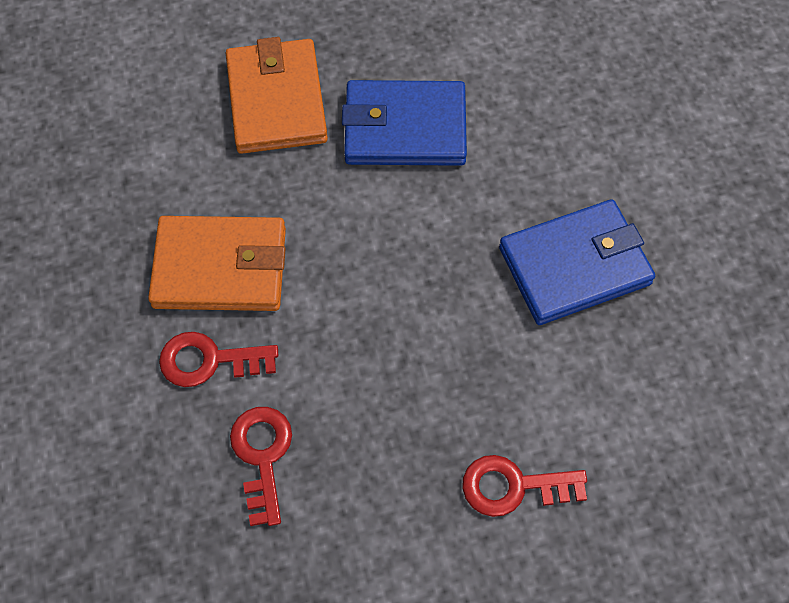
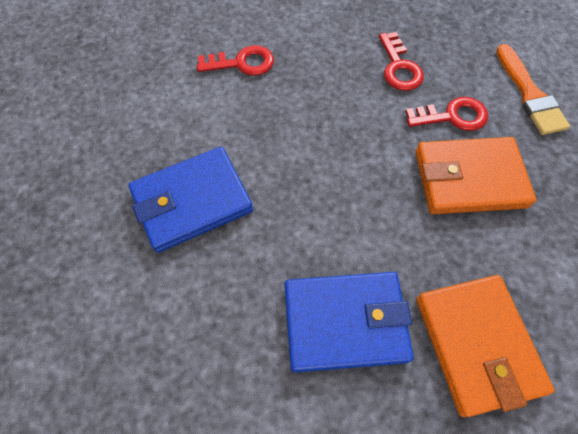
camera: 175 degrees right, 0 degrees up
(82, 388) = (529, 94): none -> orange brush

